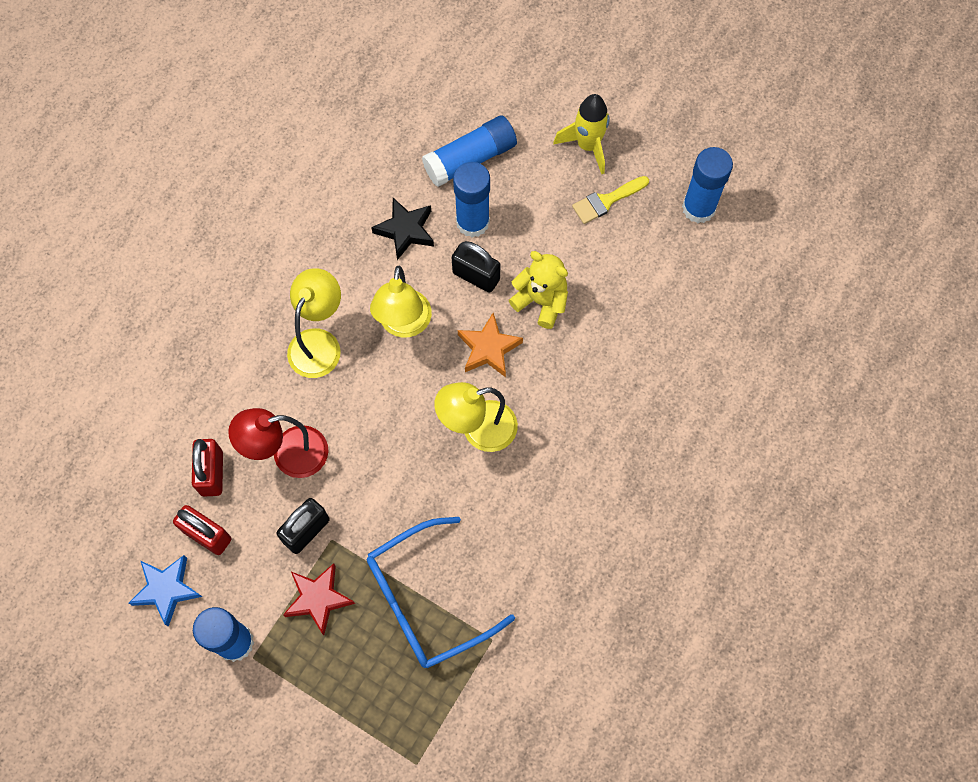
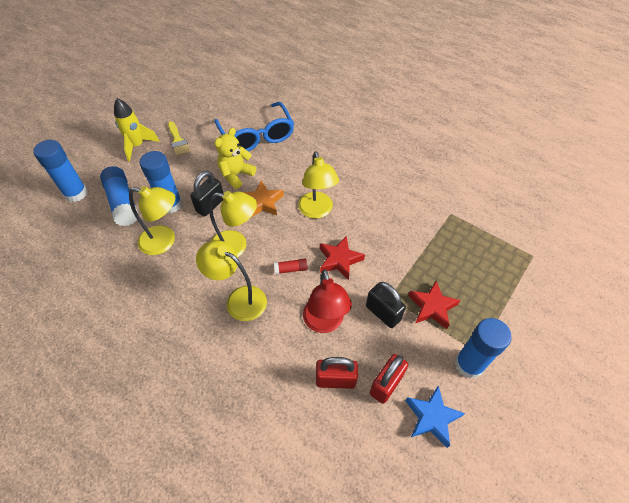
camera: 85 degrees left, 15 degrees down
(370, 403) = (291, 269): none -> red glue stick
(390, 468) = (339, 260): none -> red star
(405, 230) = (164, 242): black star -> yellow lamp
(426, 600) = (429, 244): blue glasses -> blue glasses (257, 136)
(698, 208) = (196, 105): blue glue stick -> blue glue stick (76, 193)

